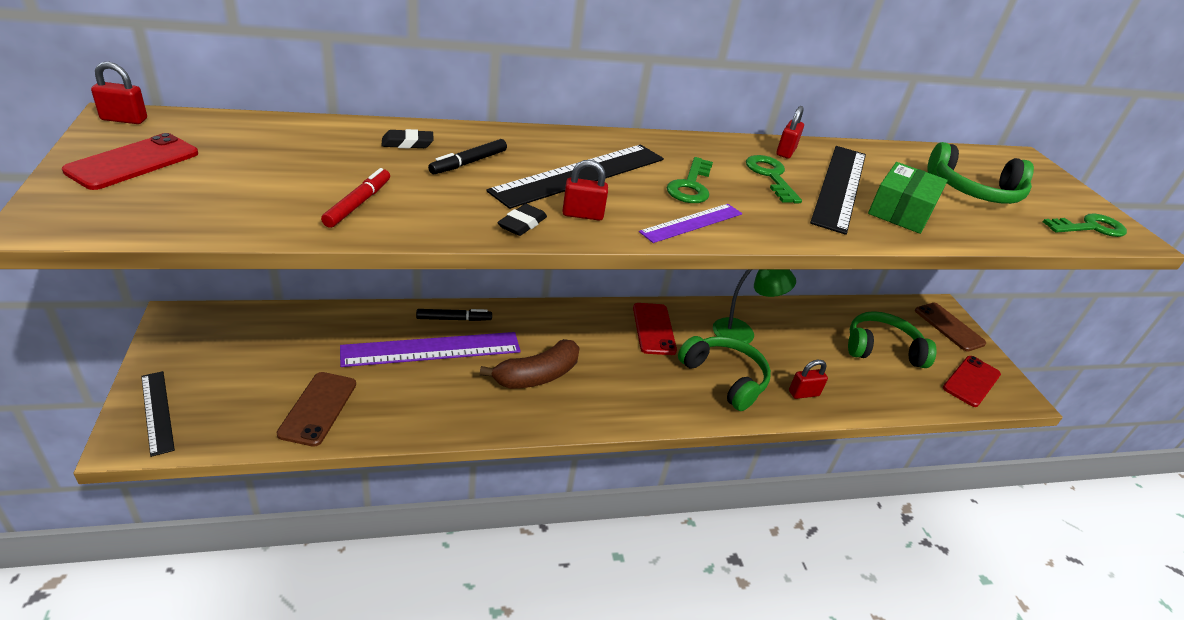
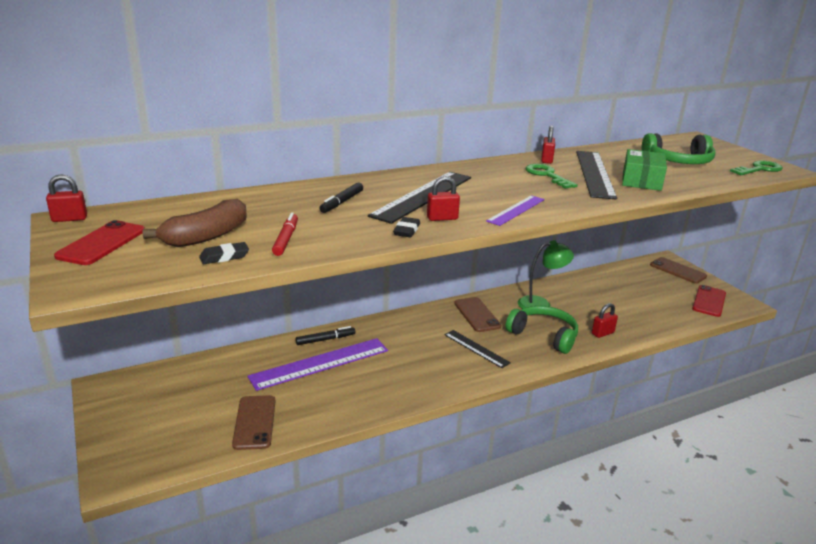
camera: 10 degrees left, 10 degrees down
(157, 412) = (125, 454): black ruler -> black ruler (476, 348)
(407, 143) = (290, 198): black eraser -> black eraser (224, 257)
(537, 376) = (409, 363): brown banana -> brown banana (206, 236)
(653, 329) = (477, 315): red phone -> brown phone
(690, 186) = (500, 190): green key -> none
(882, 349) = (640, 294): green headphones -> none

